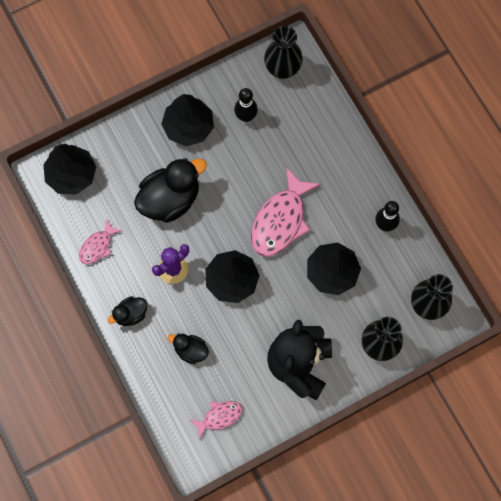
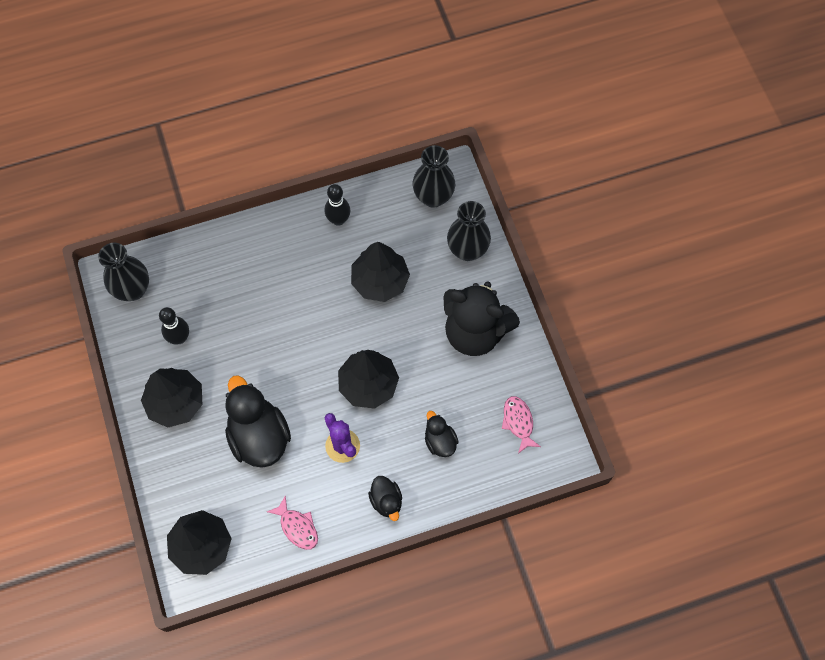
camera: 80 degrees left, 5 degrees down
(190, 350) = (440, 441): black duck -> black duck turned 120 degrees clockwise
(280, 220) = (310, 322): pink fish -> none

